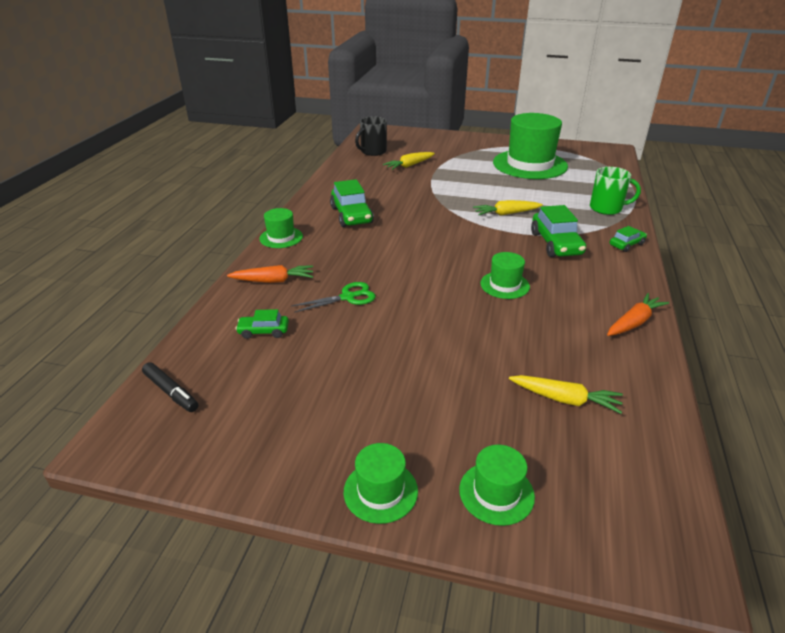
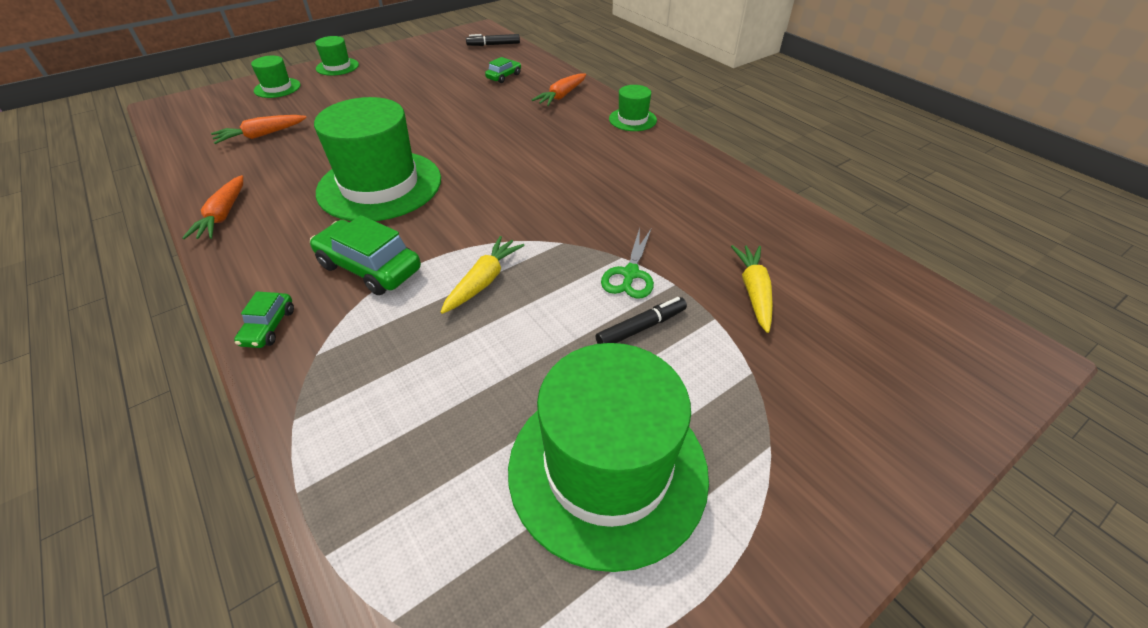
camera: 130 degrees right, 10 degrees up
(348, 297) = (491, 113): green scissors -> green scissors (630, 274)
(351, 215) = (632, 170): green car -> none
(373, 151) = (860, 286): black mug -> none
(467, 177) = (641, 328): none -> black marker
(504, 285) = (380, 185): green hat -> green hat, size x2.16
(565, 399) = (261, 135): yellow carrot -> orange carrot
(606, 208) = (342, 406): green mug -> none

